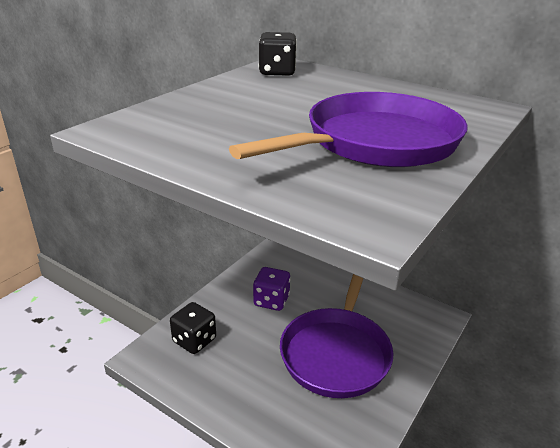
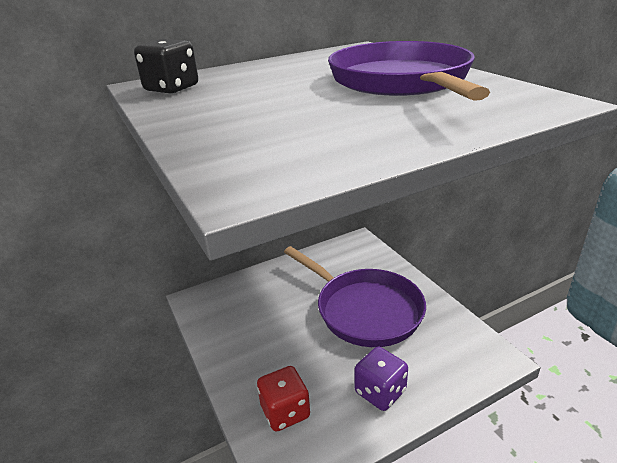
camera: 60 degrees left, 0 degrees up
(194, 340) = (285, 411): black dice -> red dice
(271, 301) = (269, 329): purple dice -> purple dice (380, 392)

